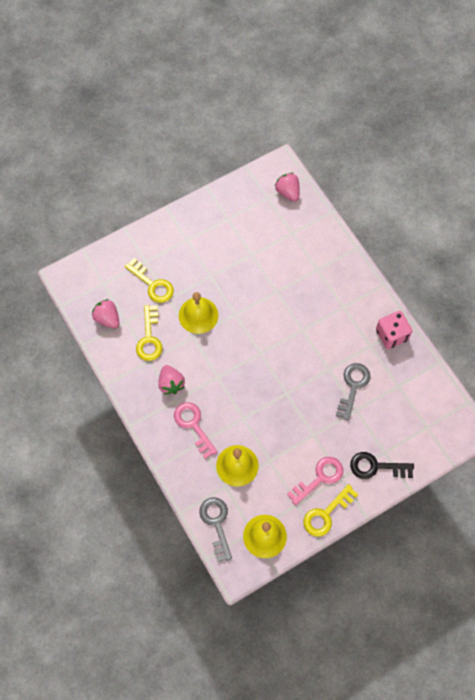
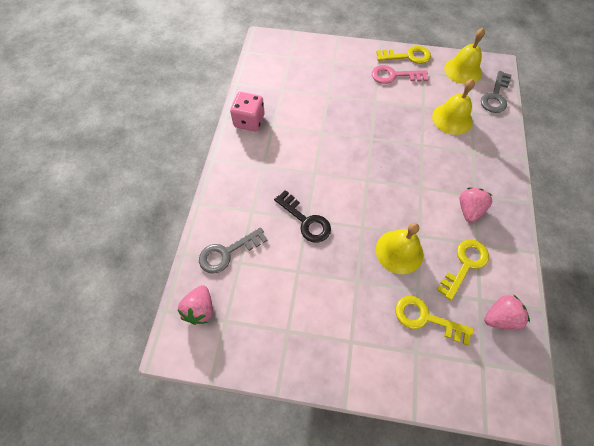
camera: 140 degrees left, 5 degrees down
(107, 318) = (500, 317): pink strawberry -> pink strawberry turned 105 degrees counterclockwise
(152, 284) = (425, 318): yellow key -> yellow key turned 60 degrees counterclockwise
(193, 425) = (470, 166): pink key -> none
(353, 386) = (315, 109): grey key -> grey key (227, 252)
(376, 467) = (348, 58): black key -> black key (306, 221)

